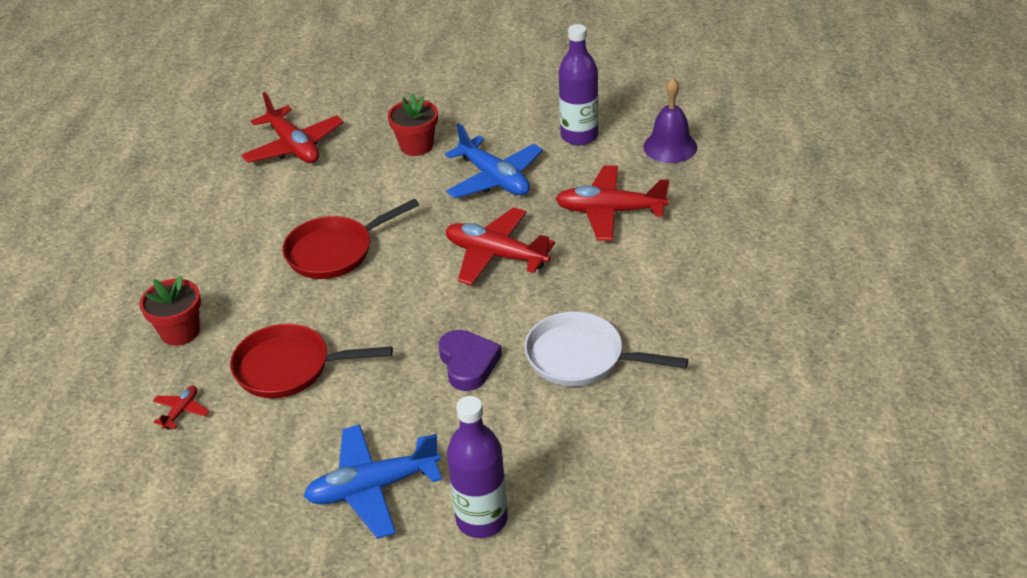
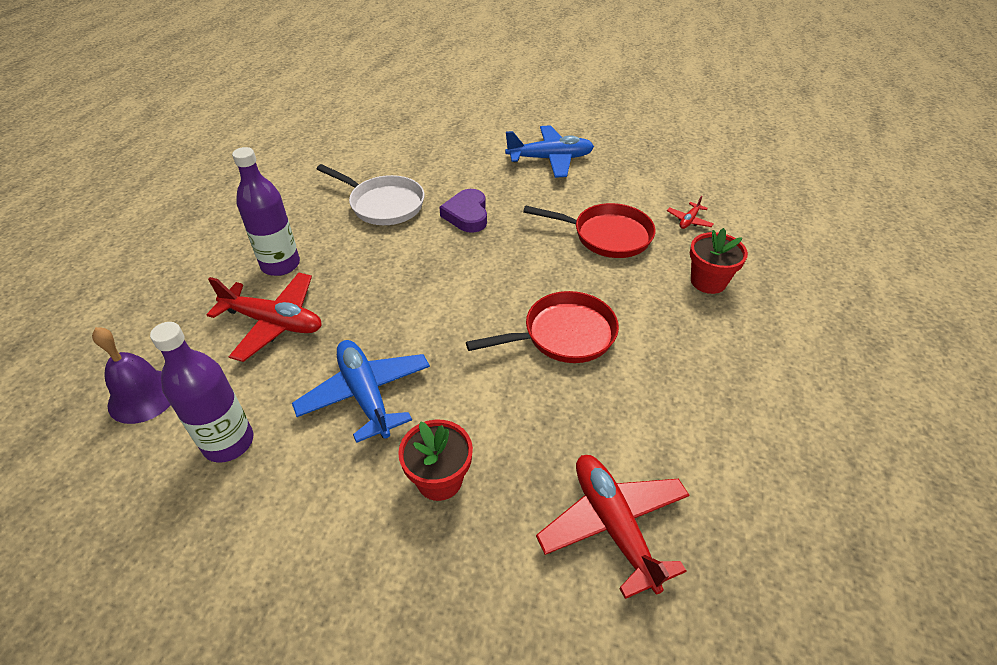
camera: 170 degrees left, 5 degrees up
(482, 519) = (488, 137): purple bottle -> purple bottle (280, 265)
(496, 255) = (407, 298): red plane -> none

